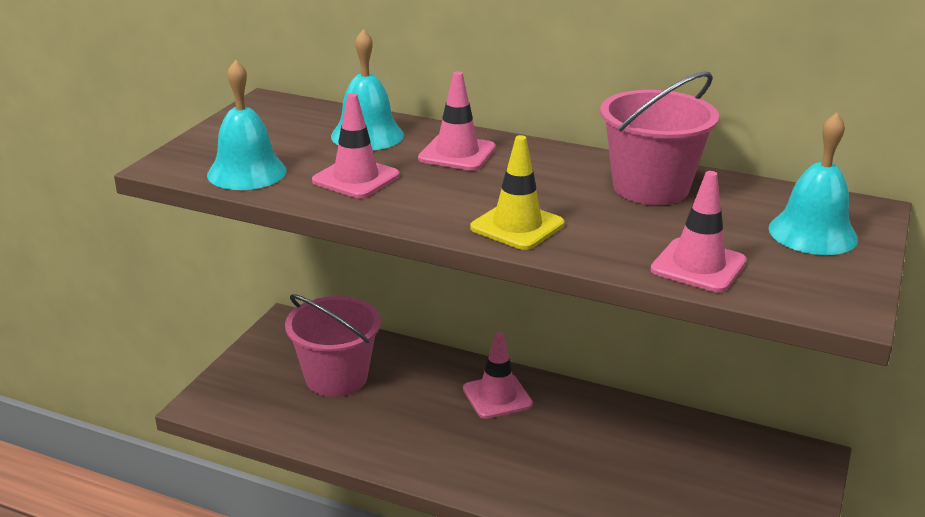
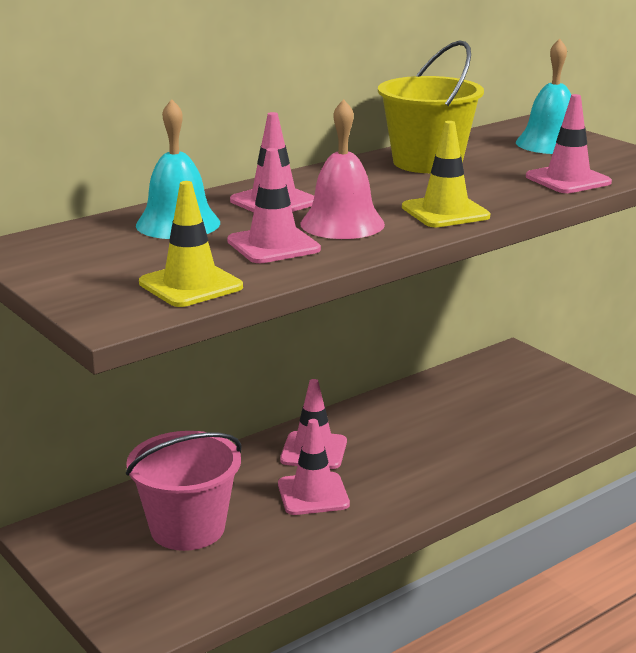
camera: 60 degrees left, 5 degrees down
(247, 172) = (191, 285): turquoise bell -> yellow traffic cone
(431, 419) = (313, 494): none -> pink traffic cone
(435, 191) = (342, 224): none -> pink bell
(651, 188) = (427, 162): pink bucket -> yellow bucket

